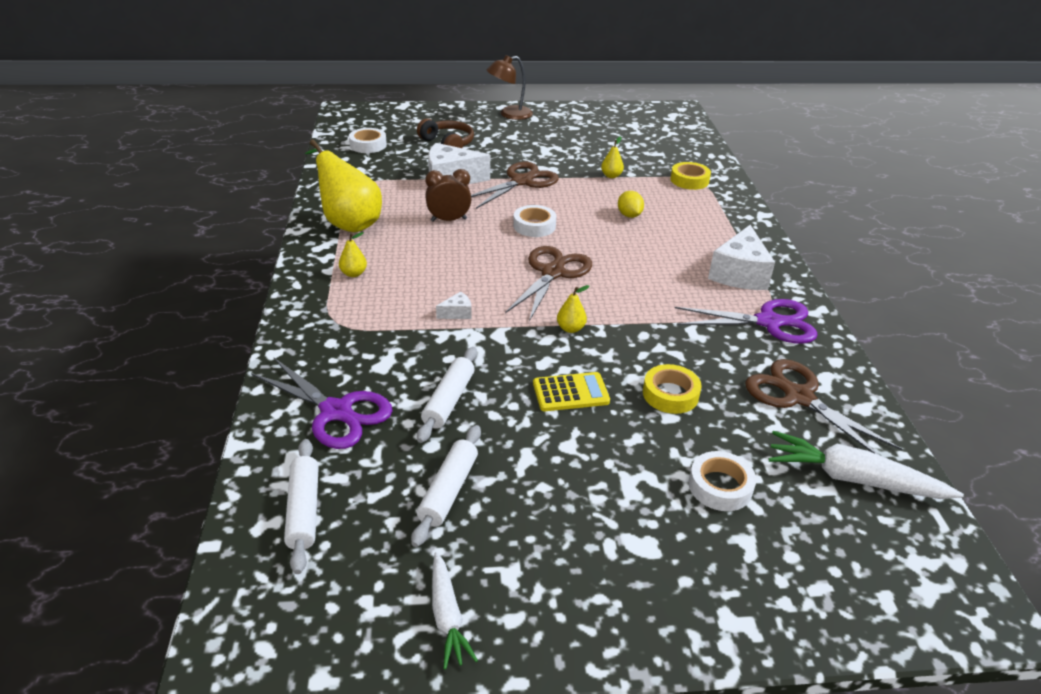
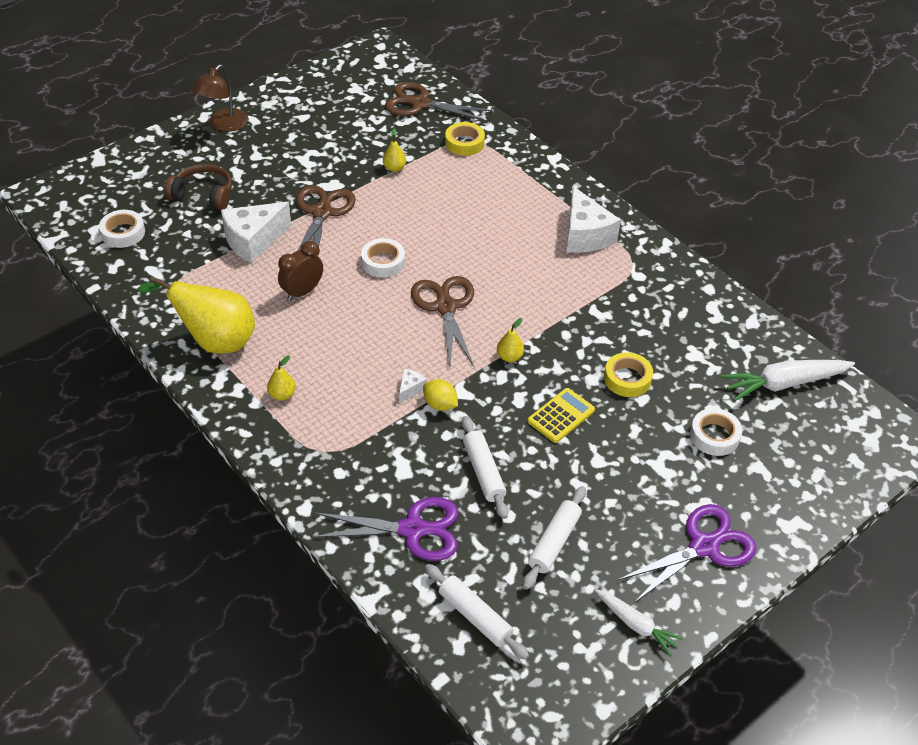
camera: 35 degrees left, 10 degrees up
(448, 491) = (554, 542): white rolling pin -> white rolling pin turned 45 degrees clockwise
(629, 215) = (450, 210): yellow lemon -> yellow lemon (440, 404)
(768, 322) = (641, 275): purple scissors -> purple scissors (704, 546)
(798, 397) = (708, 334): brown scissors -> brown scissors (420, 104)

